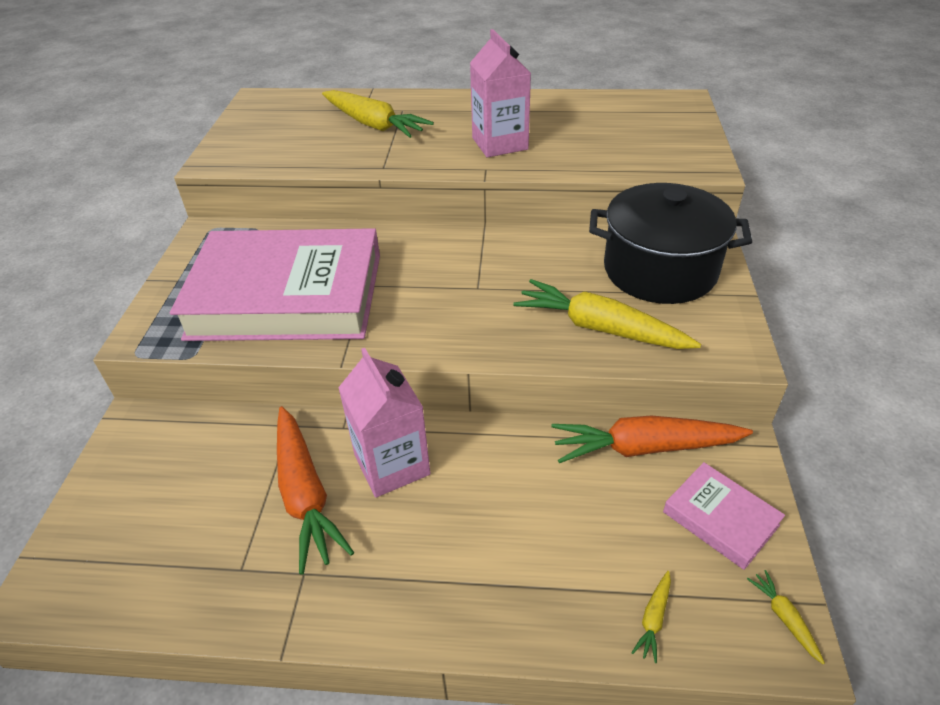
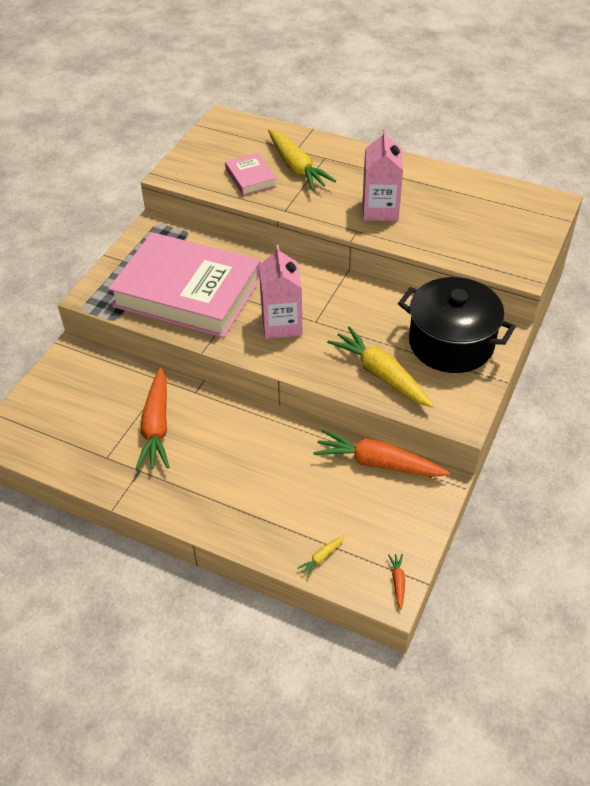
camera: 20 degrees right, 5 degrees up
(392, 465) = (214, 424): pink carton -> pink carton (281, 324)
(720, 518) = (398, 519): pink book -> pink book (250, 178)
(784, 618) = (398, 582): yellow carrot -> orange carrot

